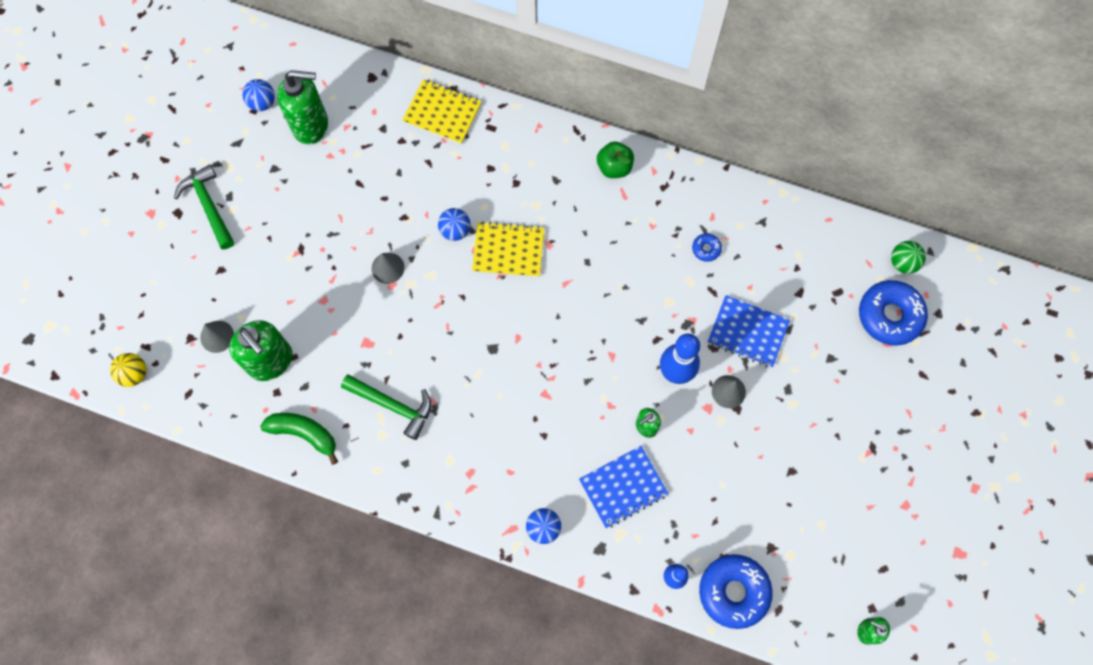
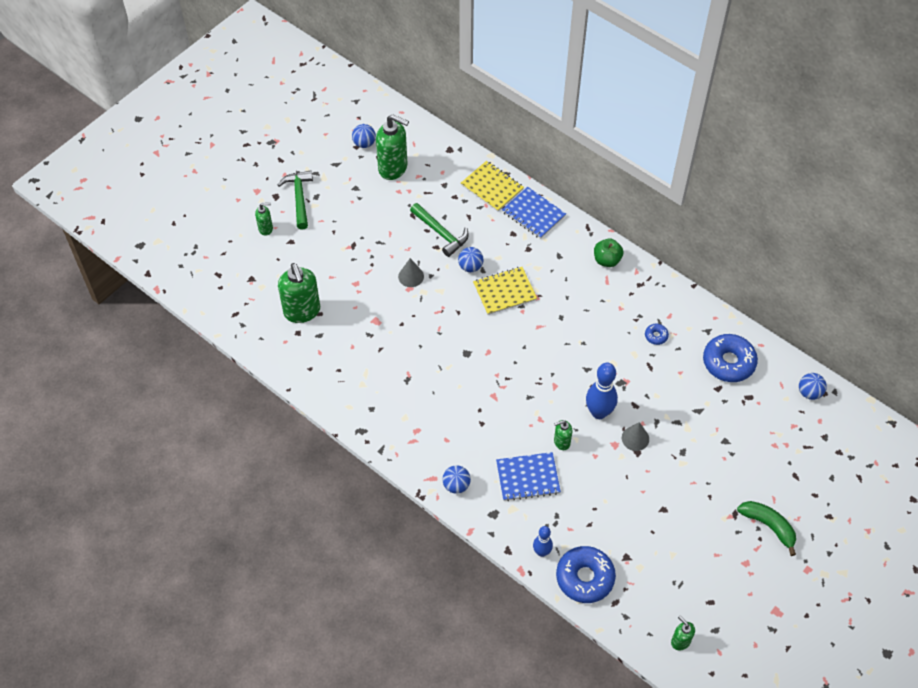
camera: 20 degrees right, 15 degrees down
(134, 374) = (203, 289): yellow ball -> none
(182, 262) = (266, 229): none -> green soap dispenser
(217, 336) = (270, 283): grey cone -> none
(304, 433) = (306, 366): green banana -> green banana (768, 526)
(393, 405) = (378, 368): green hammer -> green hammer (441, 233)
(508, 250) = (504, 292): yellow notebook -> yellow notebook turned 45 degrees counterclockwise
(747, 332) = (666, 403): blue notebook -> blue notebook (533, 214)
(889, 316) = (784, 426): blue donut -> blue donut (728, 362)
(903, 262) = (809, 392): green ball -> blue ball

